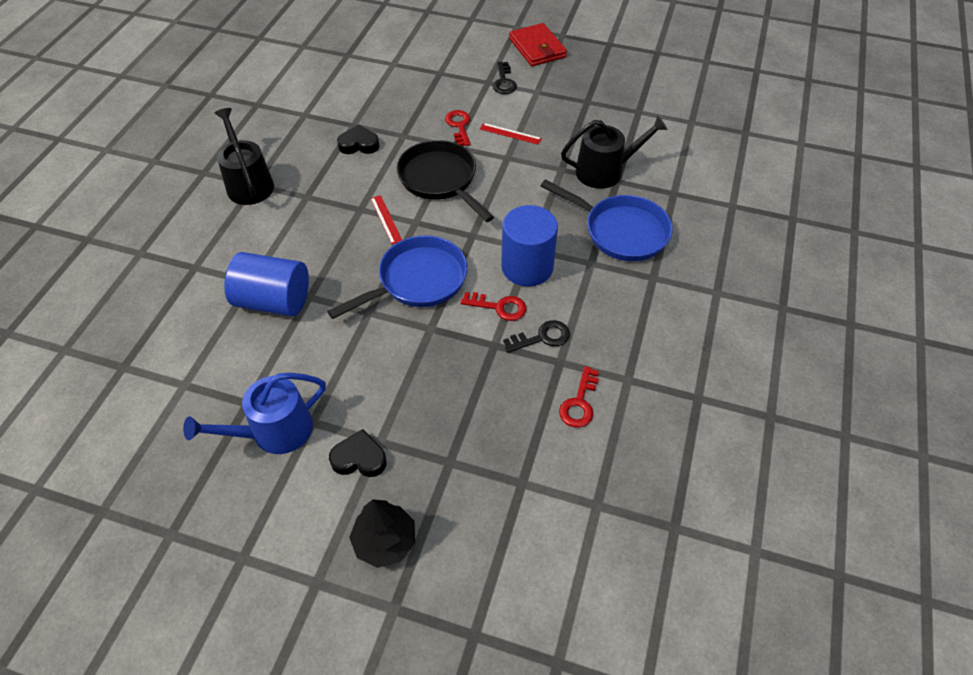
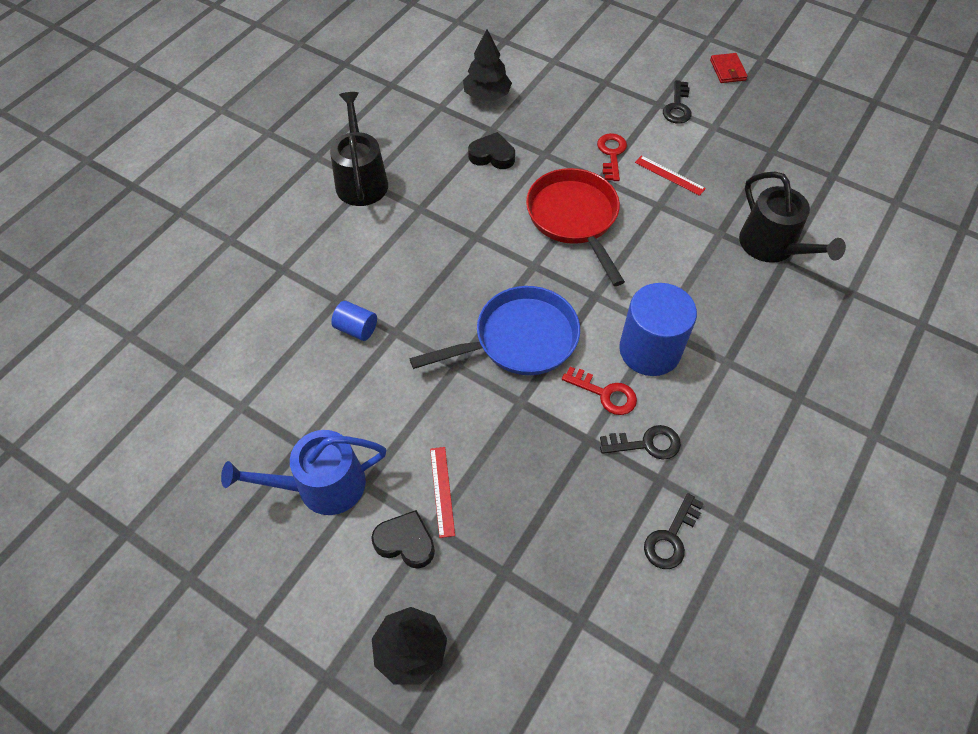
camera: 15 degrees right, 5 degrees up
(274, 301) = (356, 328): blue cylinder -> blue cylinder, size x0.49
(342, 99) = (487, 95): none -> black tree
(386, 219) = (501, 255): red ruler -> red ruler (442, 491)
(440, 180) = (574, 218): black pan -> red pan
(537, 48) = (727, 70): red wallet -> red wallet, size x0.57
(579, 402) = (671, 537): red key -> black key
(605, 171) = (772, 246): black watering can -> black watering can turned 60 degrees clockwise
(621, 231) = (773, 329): blue pan -> none

